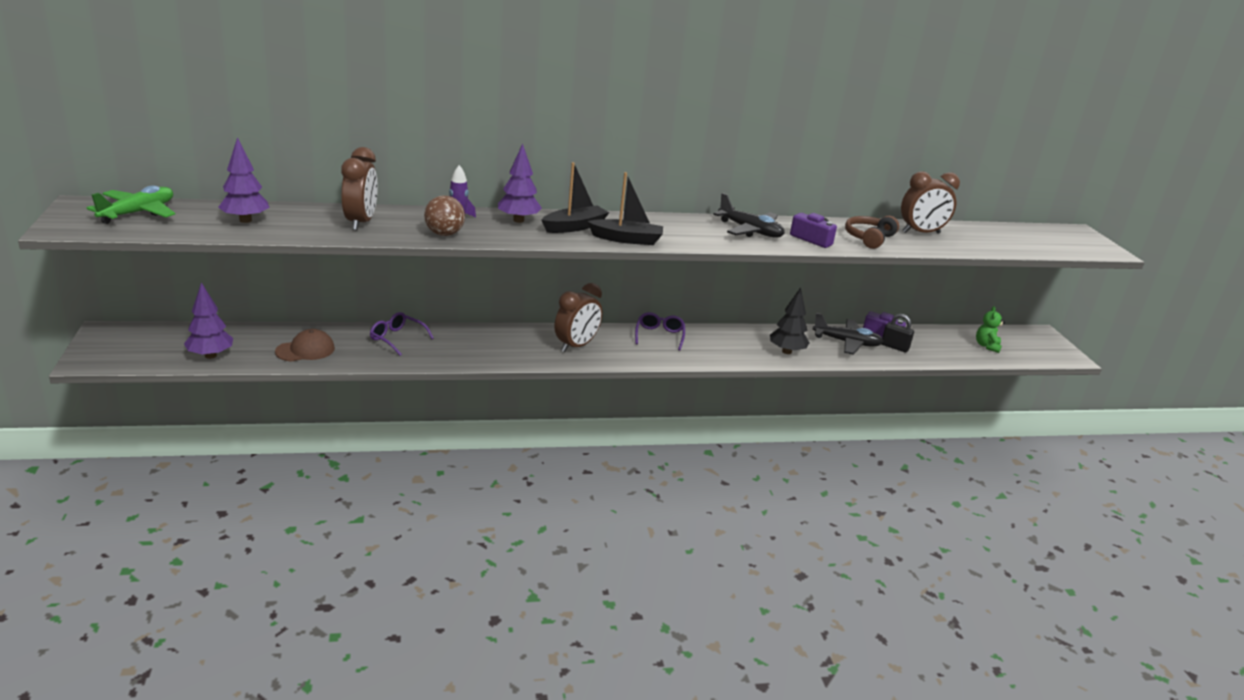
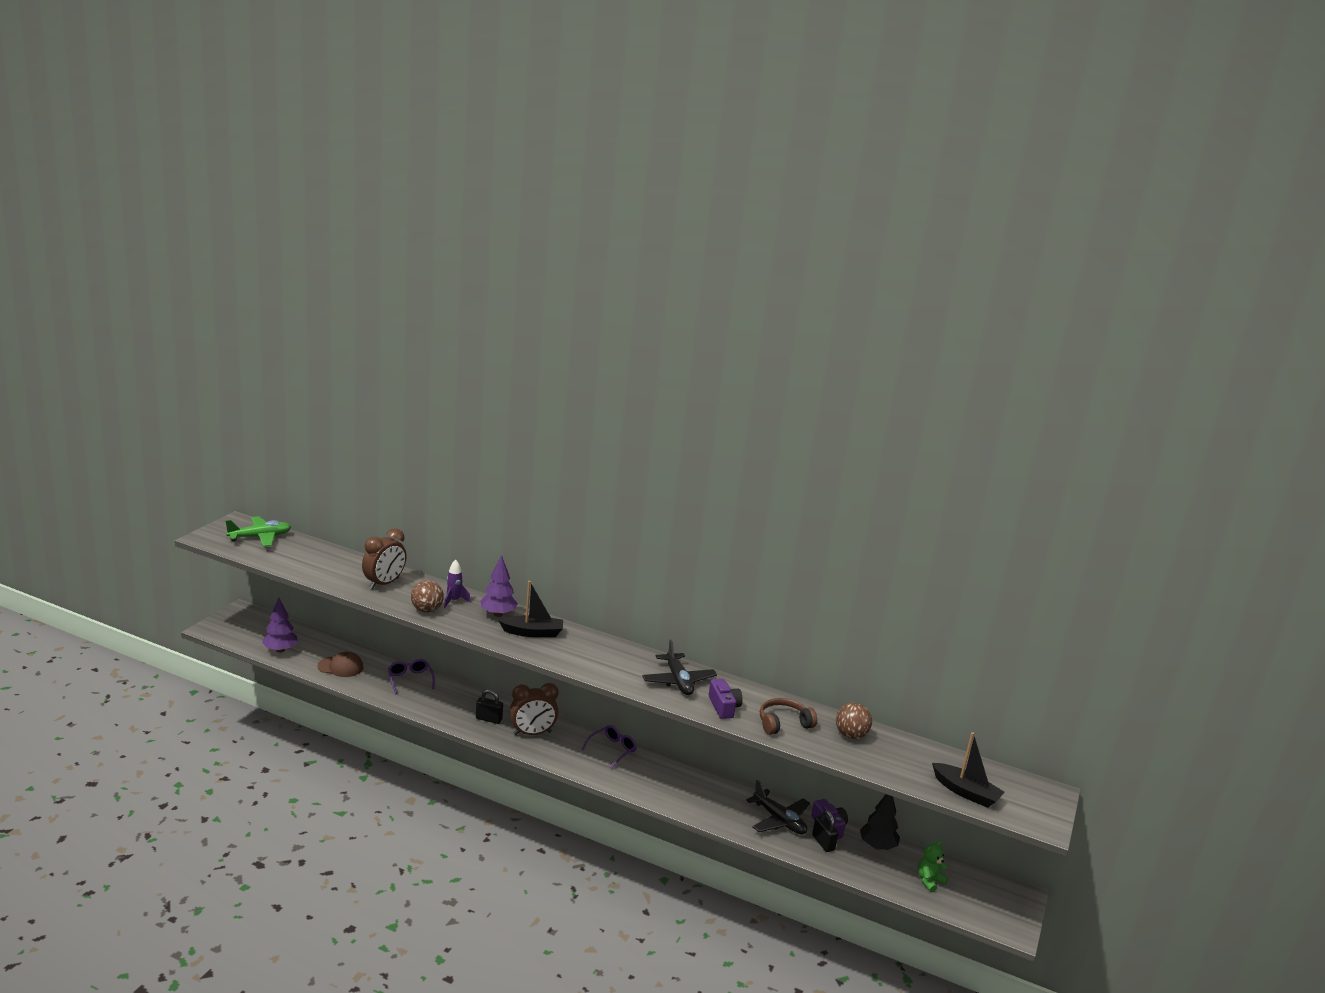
camera: 35 degrees right, 5 degrees down
(245, 220) = (314, 561): purple tree -> none
(521, 347) = (489, 719): none -> black padlock
(626, 239) = (557, 656): black boat -> black boat (965, 792)
(786, 351) = (707, 806): black tree -> black tree (877, 846)
(921, 233) = (850, 735): brown clock -> brown ball

